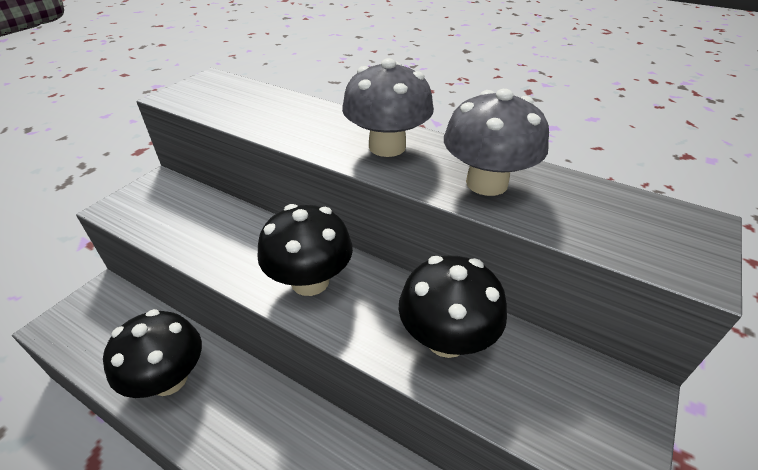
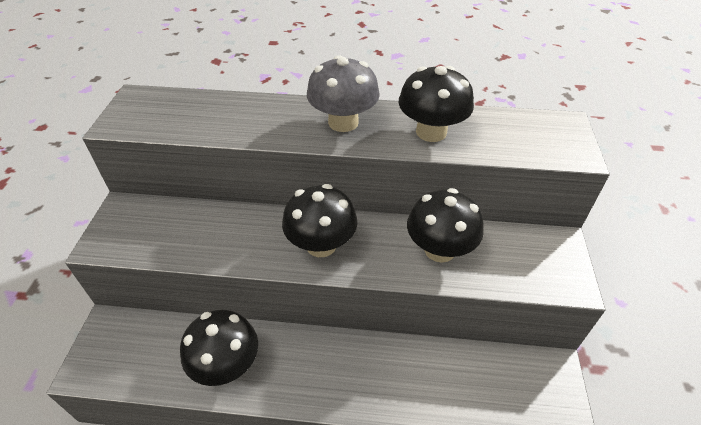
camera: 25 degrees left, 5 degrees up
(486, 183) = (431, 132): grey mushroom -> black mushroom

